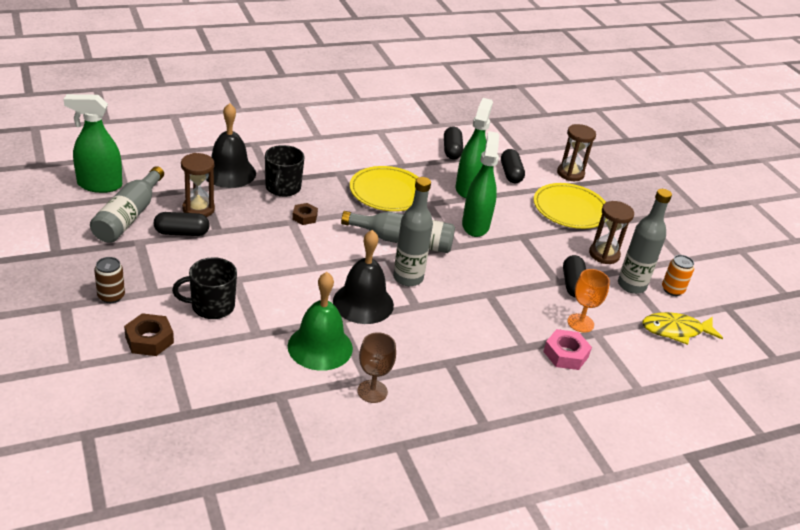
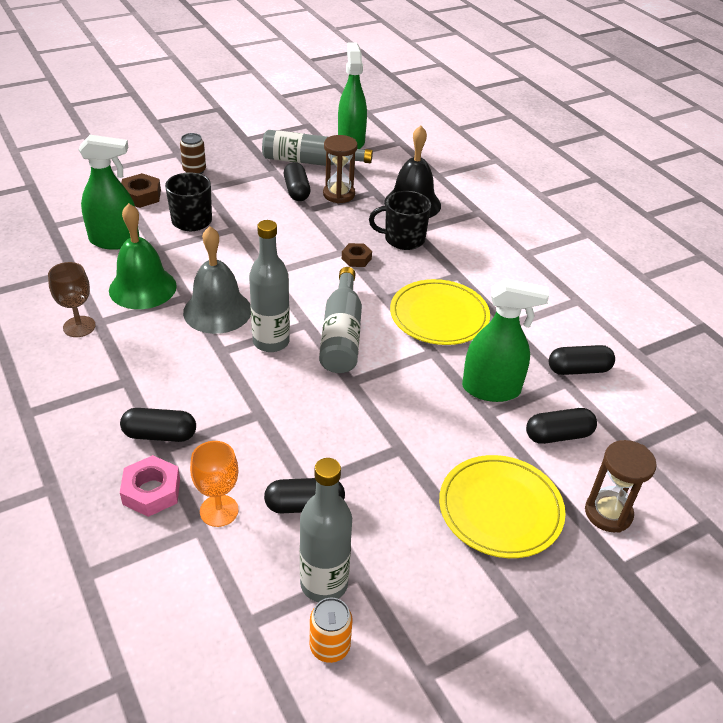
camera: 85 degrees right, 5 degrees up
(363, 303) = (217, 311): black bell -> grey bell
(475, 225) = (404, 398): green spray bottle -> green spray bottle (115, 241)
(510, 347) = (160, 435): none -> black capsule
(604, 254) = (393, 550): brown hourglass -> none
(675, 330) = (222, 639): yellow fish -> none

